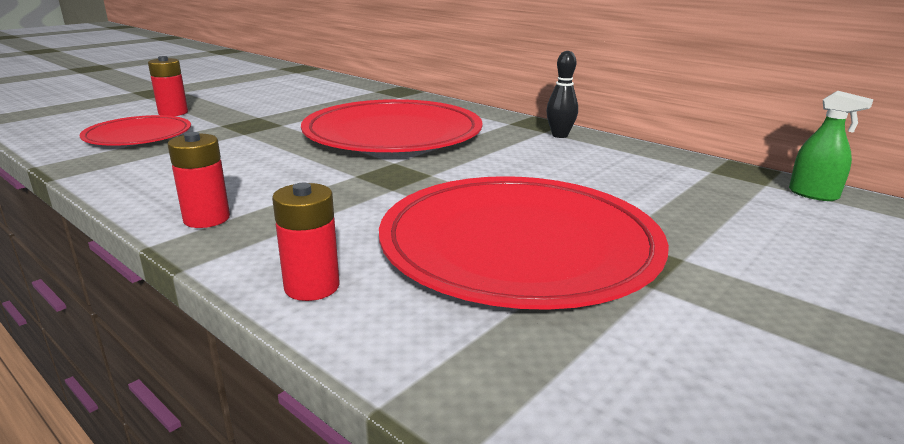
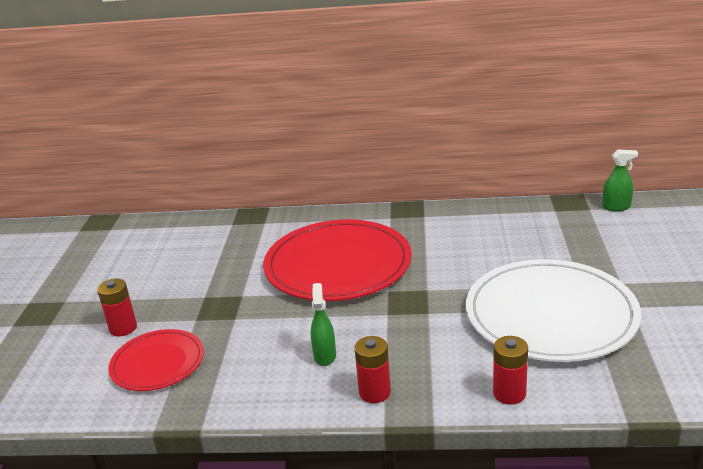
camera: 35 degrees left, 5 degrees up
(239, 178) = (325, 356): none -> green spray bottle
(519, 245) = (550, 315): red plate -> white plate
(559, 135) = (438, 216): black bowling pin -> none

